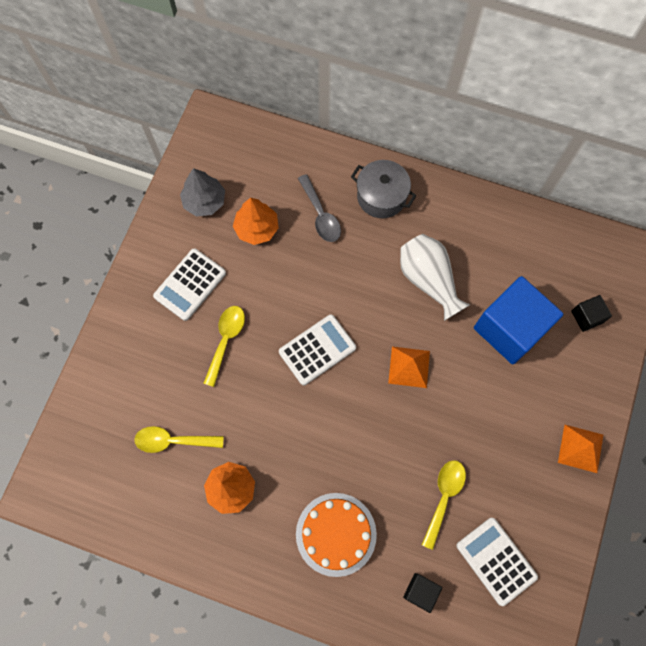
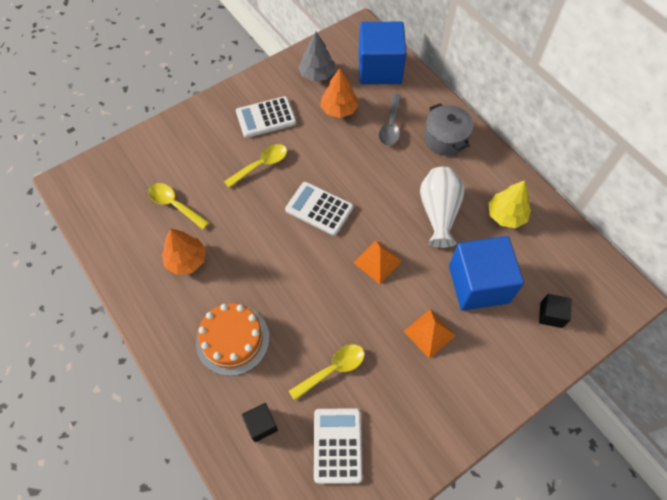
camera: 35 degrees right, 10 degrees down
(263, 155) = (379, 69): none -> blue cube
(317, 350) = (319, 209): white calculator -> white calculator turned 150 degrees counterclockwise
(488, 243) = (506, 215): none -> yellow tree
(580, 448) = (472, 409): orange pyramid -> orange pyramid (429, 333)

